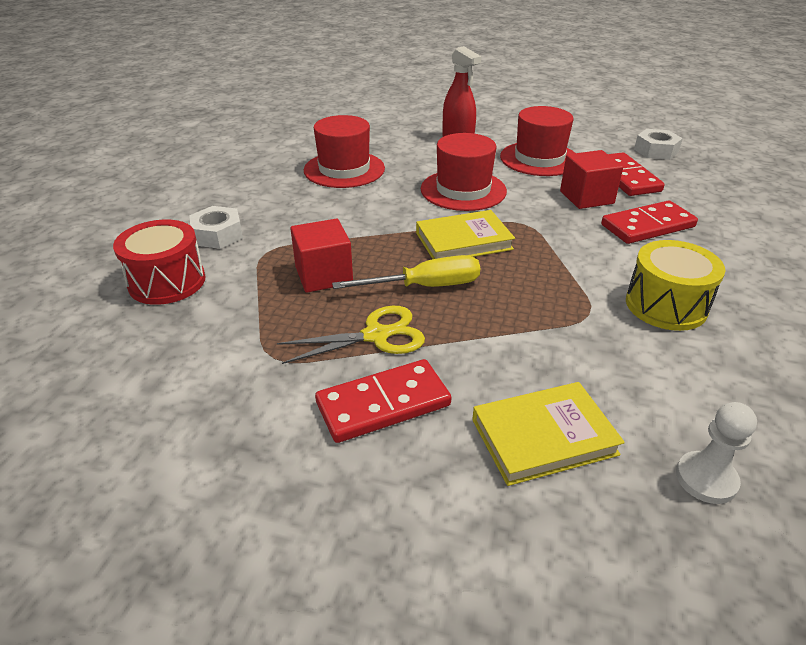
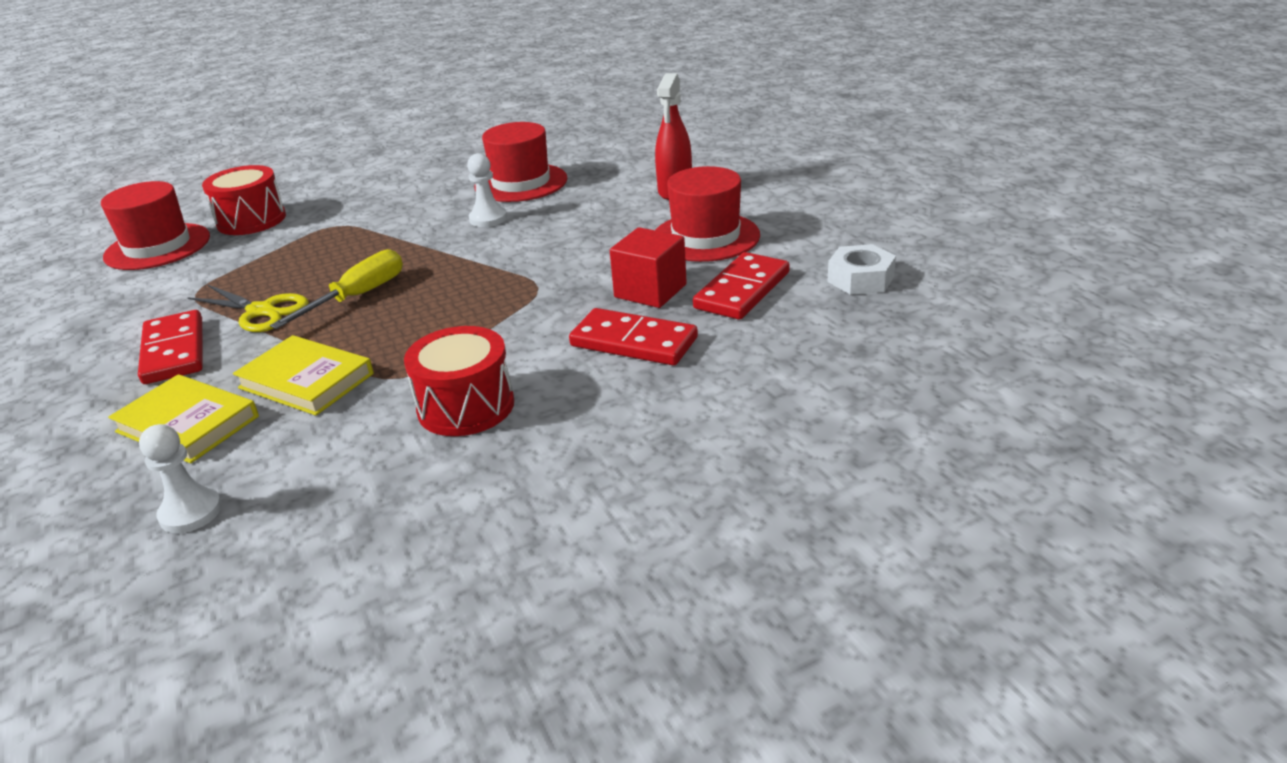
camera: 50 degrees right, 5 degrees down
(217, 235) = (338, 201): white nut -> none
(324, 275) = (326, 257): red cube -> none
(381, 199) = (488, 219): none -> white pawn
(383, 404) = (174, 351): red domino -> red domino turned 45 degrees clockwise
(425, 286) = (357, 296): yellow screwdriver -> yellow screwdriver turned 90 degrees counterclockwise
(463, 190) = (564, 237): red hat -> red hat (157, 247)
(463, 241) = (460, 278): yellow book -> yellow book (306, 381)
(666, 305) = (466, 406): yellow drum -> red drum

